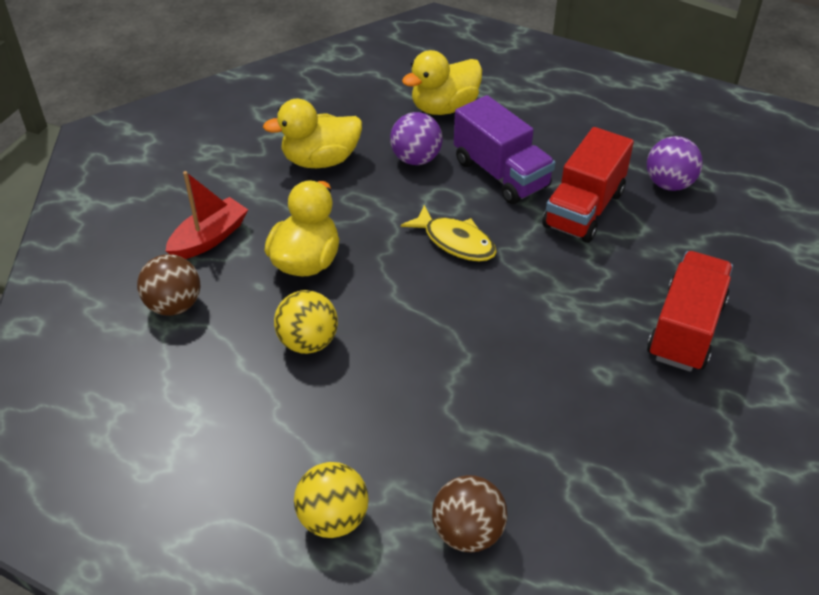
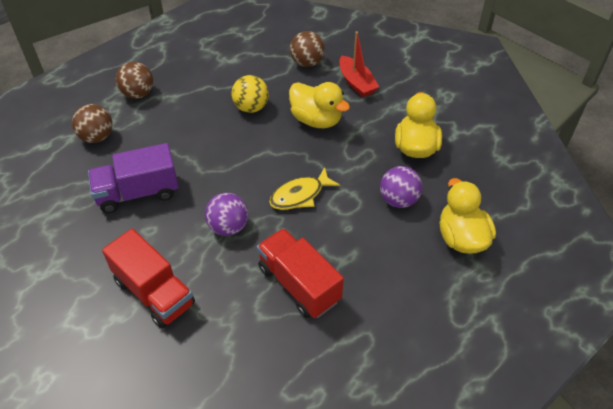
camera: 110 degrees right, 5 degrees up
(333, 518) = (138, 93): yellow ball -> brown ball
(501, 174) = (361, 246): purple truck -> purple truck (138, 192)
(669, 184) = (302, 361): purple ball -> purple ball (228, 227)

